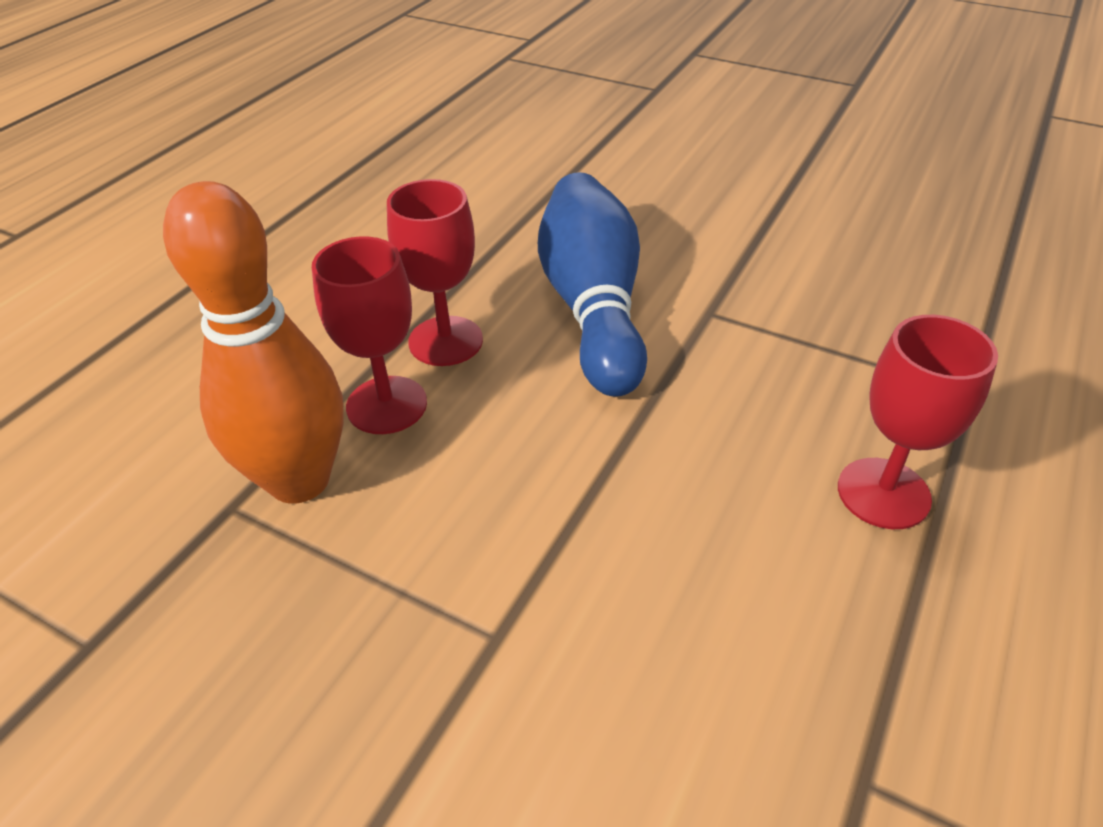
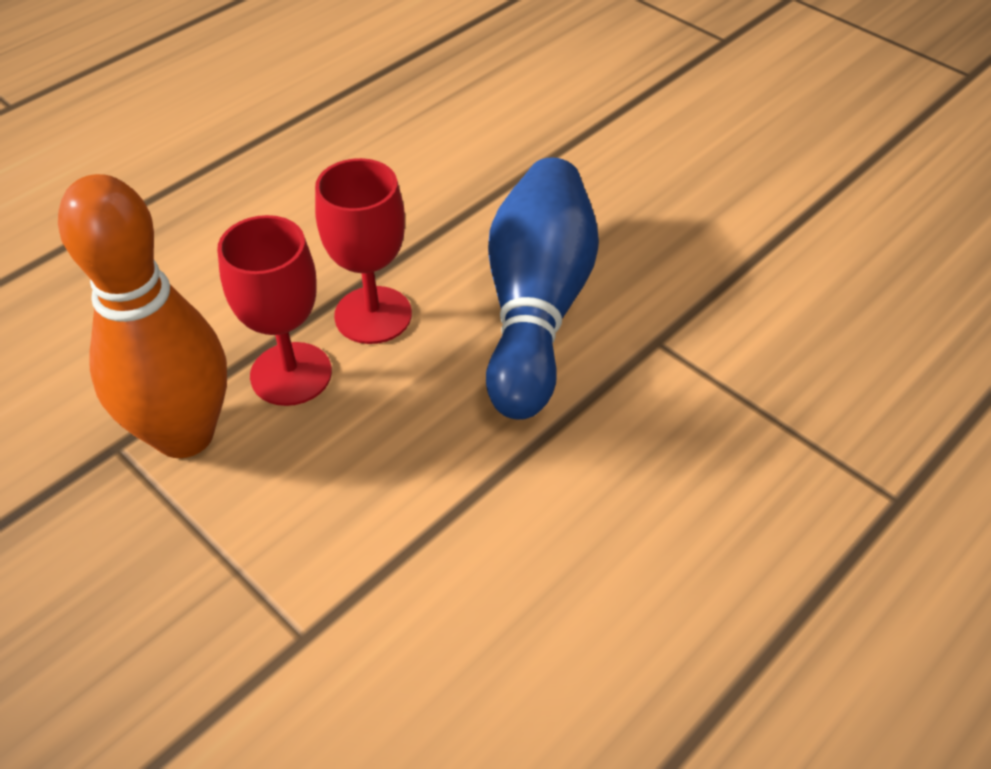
camera: 15 degrees right, 5 degrees up
(883, 493) = (743, 591): red goblet -> none

